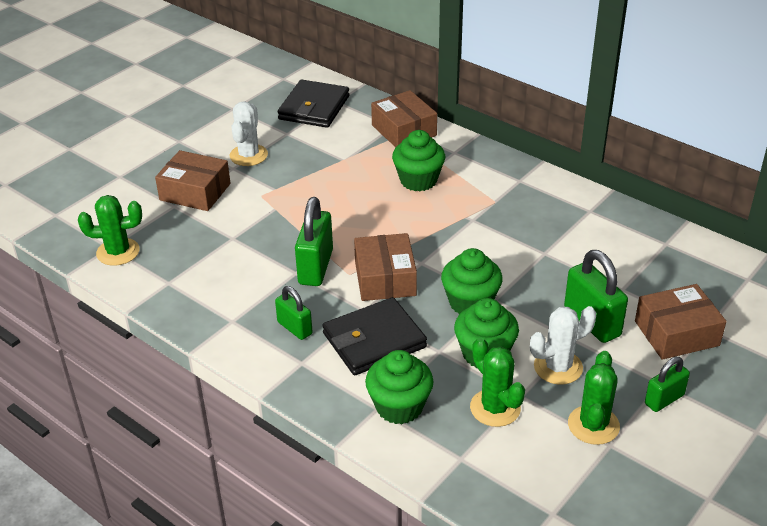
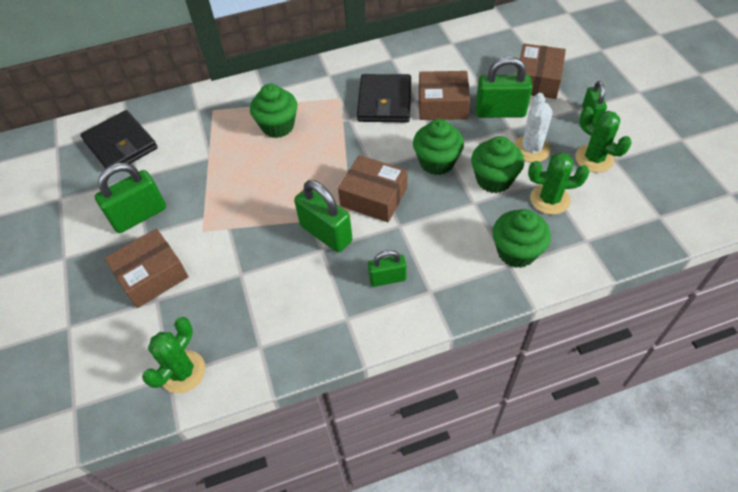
camera: 55 degrees left, 15 degrees up
(248, 155) = (139, 215): white cactus -> green padlock
(374, 340) = (437, 235): black wallet -> black wallet (384, 101)
(404, 130) = (209, 106): brown box -> brown box (442, 105)

